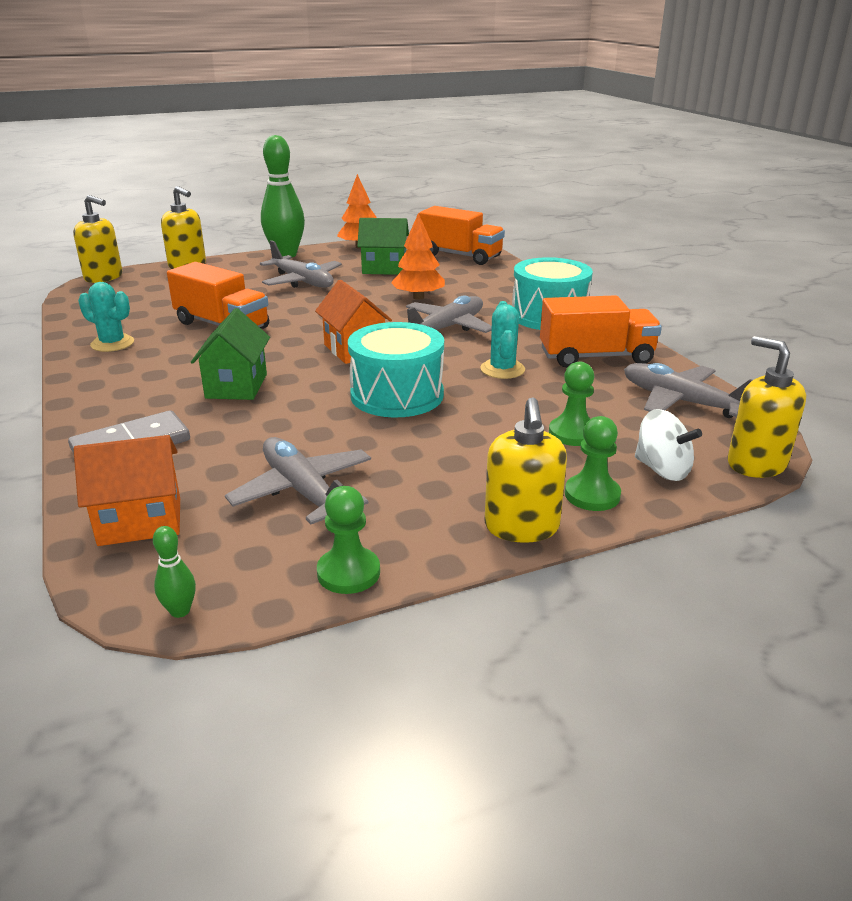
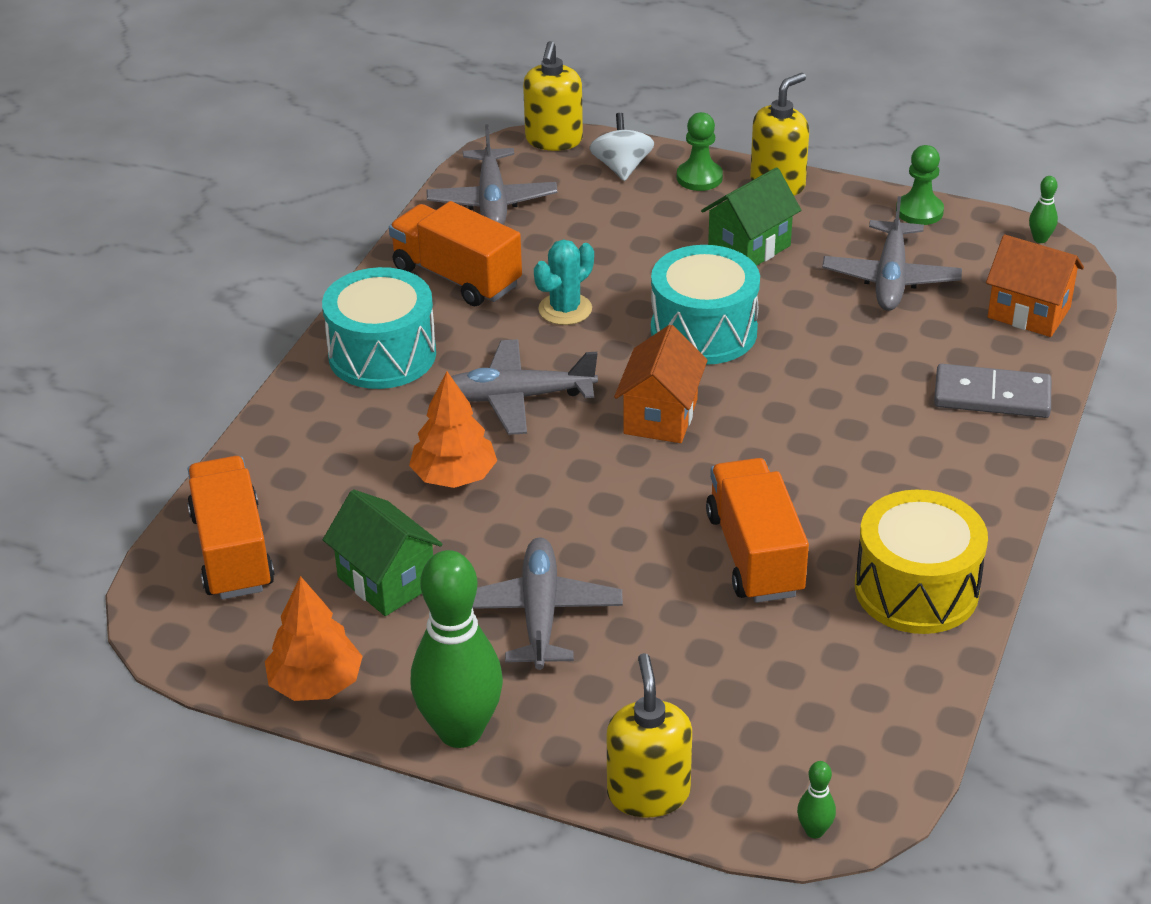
camera: 135 degrees left, 10 degrees up
(104, 277) = (814, 831): yellow soap dispenser -> green bowling pin
(112, 343) = (916, 589): turquoise cactus -> yellow drum
(236, 386) = (837, 425): green house -> green house (749, 247)
(573, 433) = (627, 221): green pawn -> none

